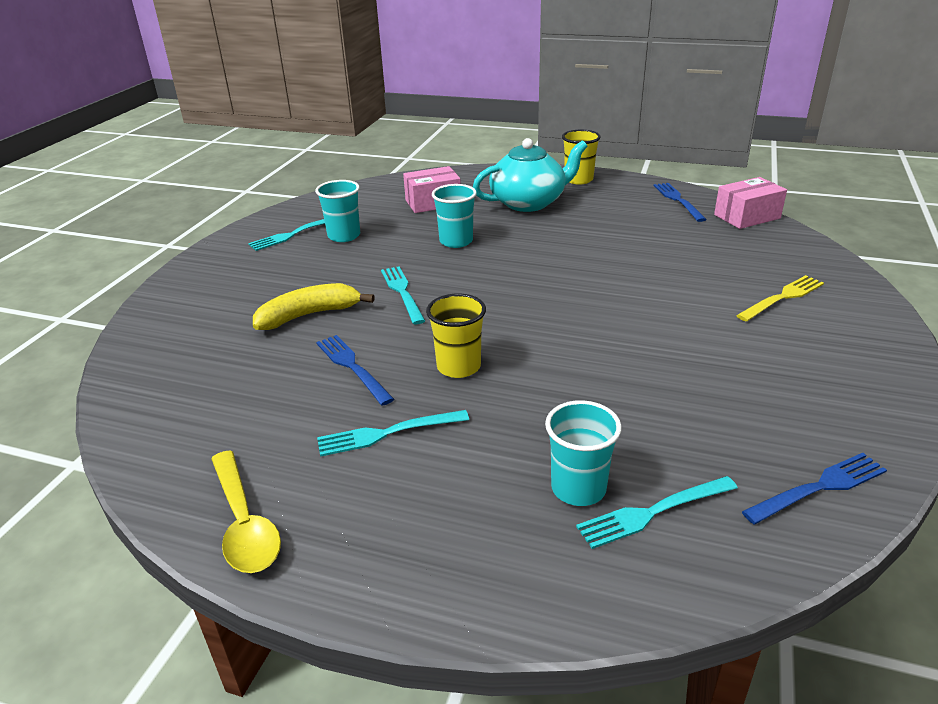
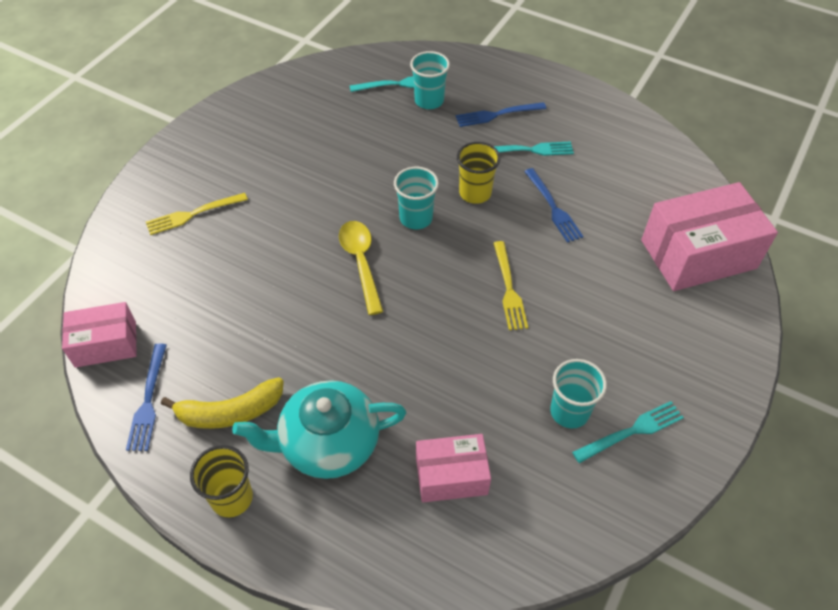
camera: 170 degrees left, 20 degrees up
(177, 348) = (698, 254): none -> pink box
(244, 523) = (607, 113): yellow spoon -> yellow spoon (361, 263)
(309, 315) = (593, 274): yellow banana -> yellow banana (230, 412)
(402, 292) = (509, 289): turquoise fork -> yellow fork
(456, 241) = (441, 368): turquoise cup -> turquoise cup (416, 218)
(819, 487) = (307, 81): blue fork -> blue fork (497, 115)

